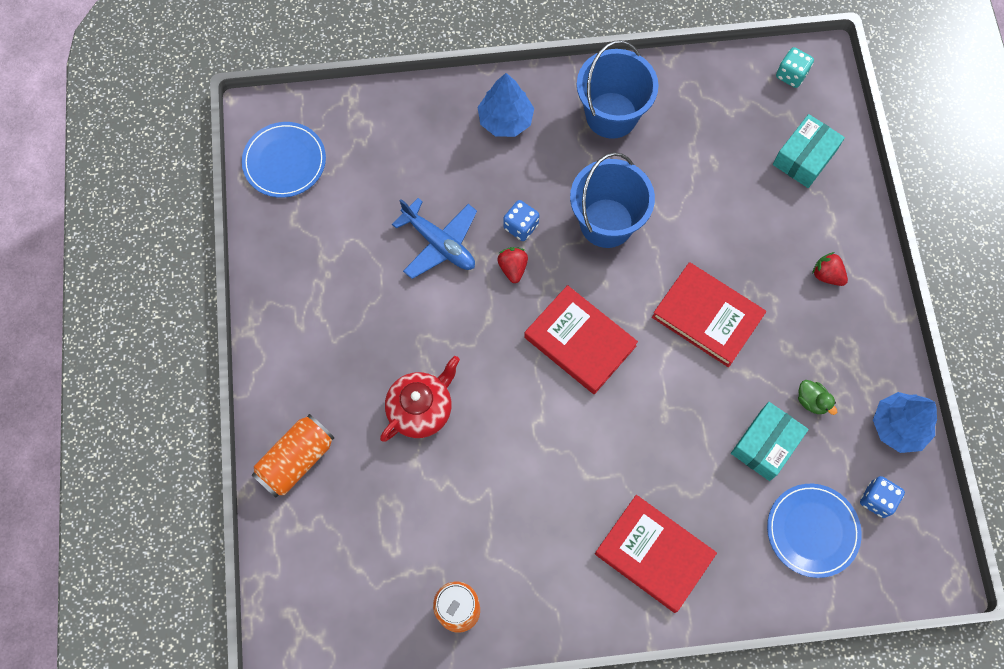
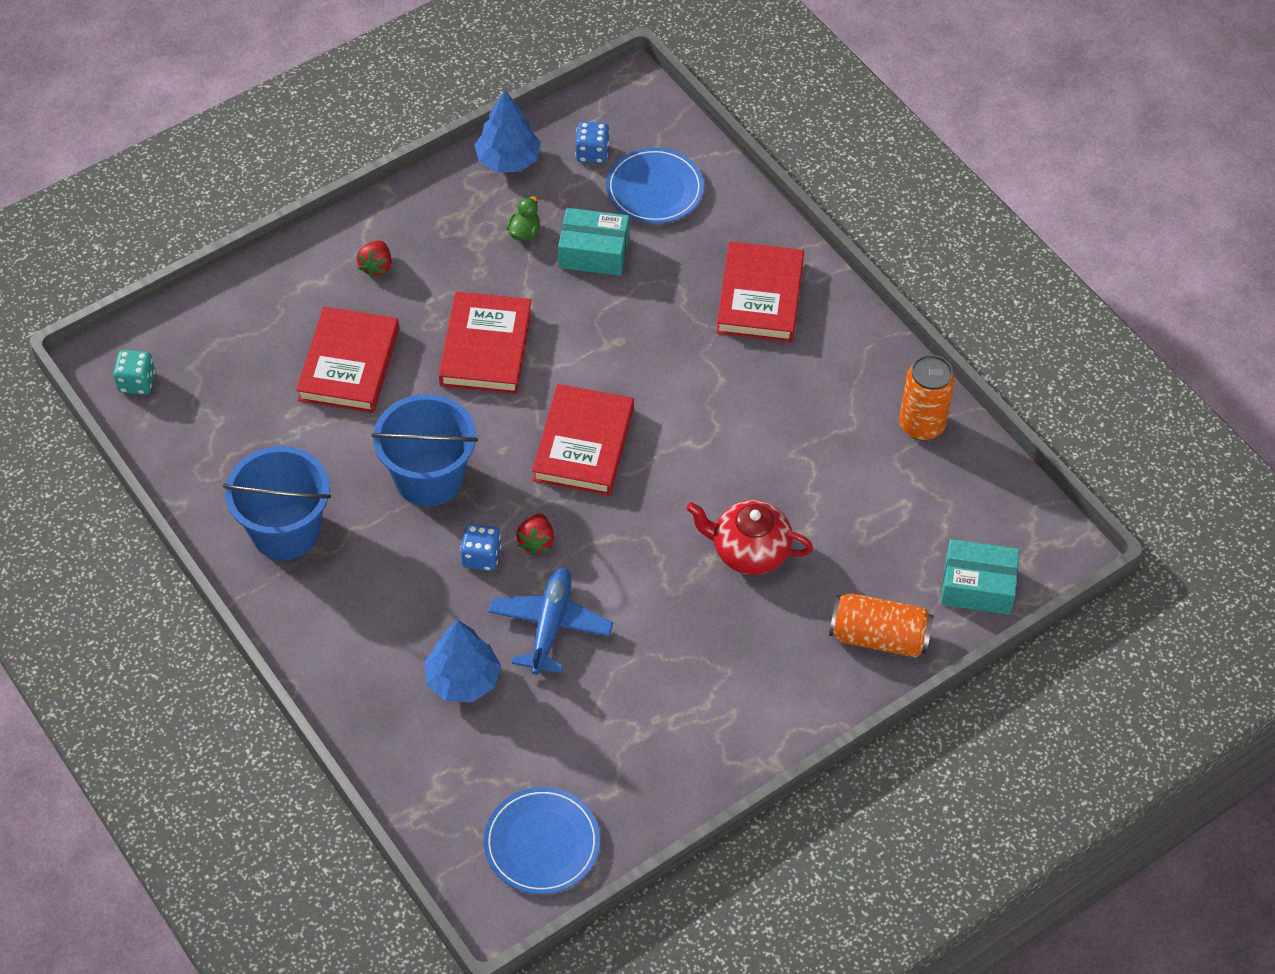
camera: 120 degrees left, 15 degrees down
(505, 120) = (351, 634): blue tree -> blue tree (463, 679)
(513, 268) = (536, 541): red strawberry -> red strawberry turned 45 degrees counterclockwise
(739, 215) = (349, 364): none -> red book
(804, 157) = (242, 333): turquoise box -> turquoise box (977, 586)

